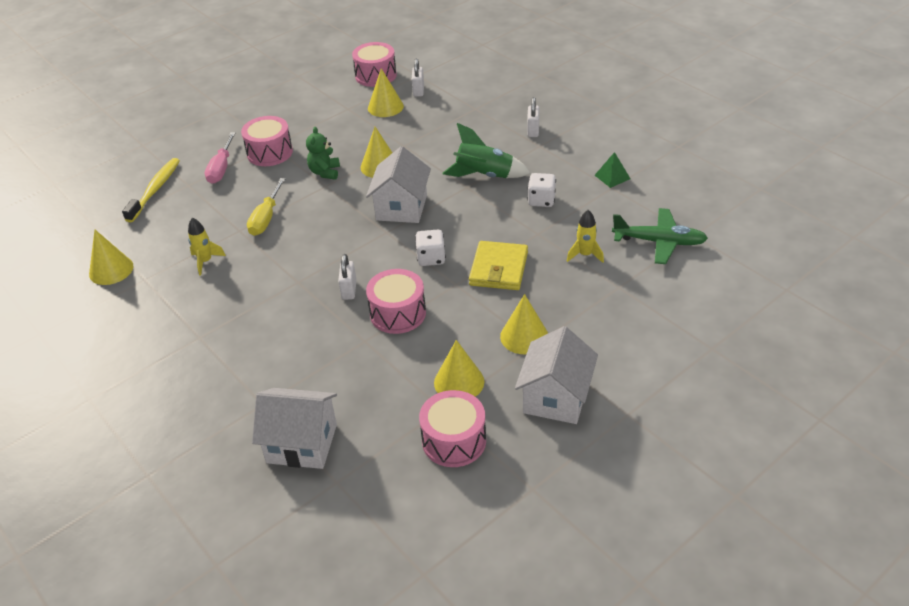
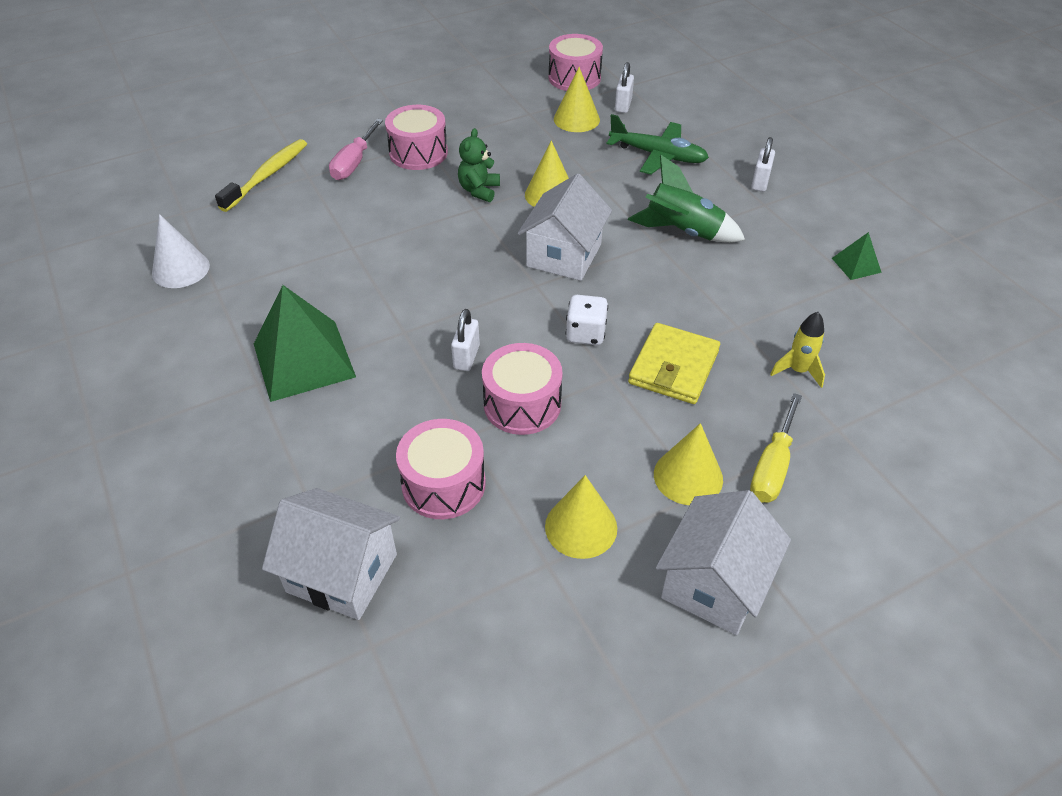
camera: 10 degrees right, 5 degrees up
(111, 270) = (181, 269): yellow cone -> white cone
(205, 261) = (297, 281): yellow rocket -> none
(229, 315) = (304, 360): none -> green pyramid
(266, 218) = (389, 237): yellow screwdriver -> yellow screwdriver (772, 466)
(454, 441) = (552, 619): pink drum -> pink drum (443, 484)
(541, 200) = (752, 280): white dice -> none
(659, 242) = (907, 372): green plane -> green plane (658, 155)

